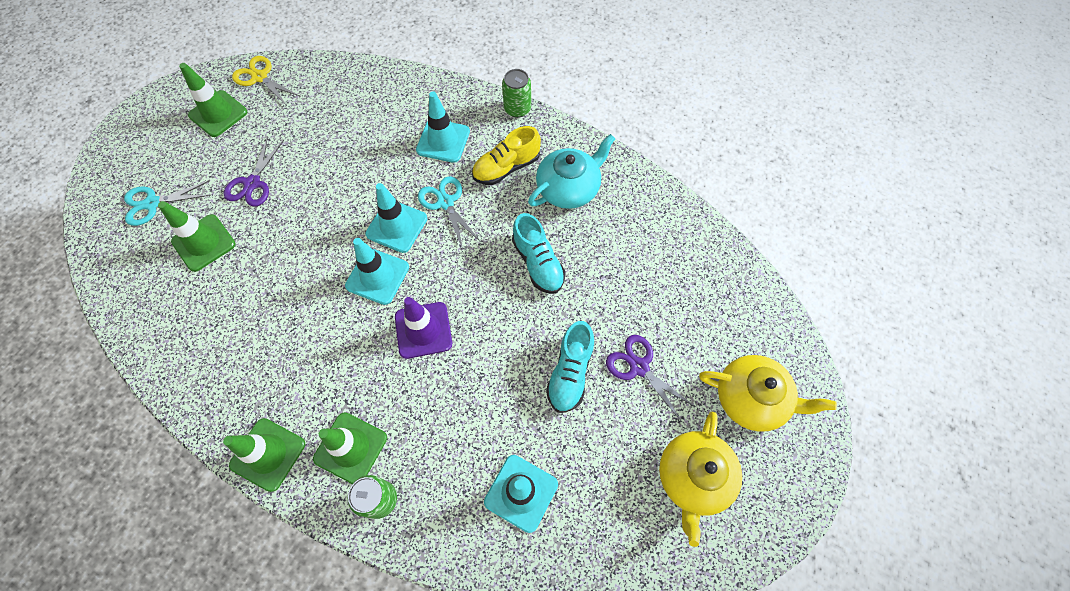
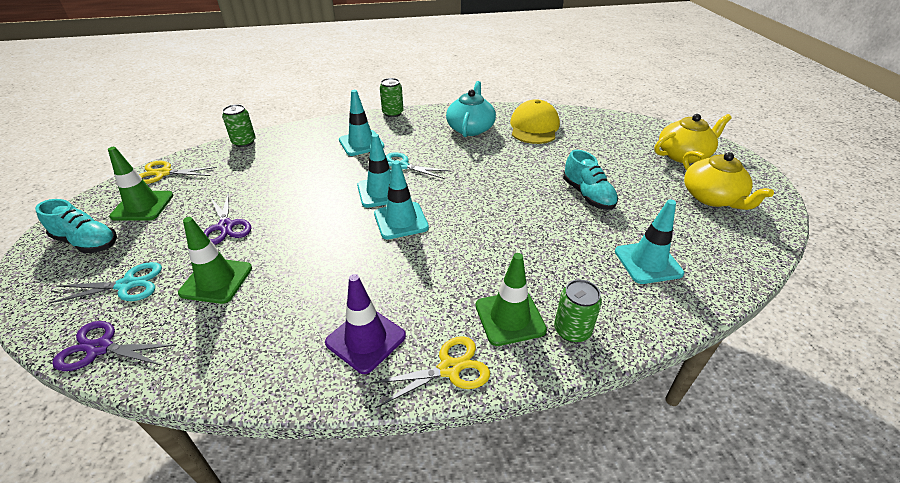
camera: 40 degrees left, 25 degrees down
(153, 203) = (127, 285): turquoise scissors -> turquoise scissors turned 135 degrees counterclockwise
(268, 454) = (449, 369): green traffic cone -> yellow scissors
(349, 70) = (244, 142): none -> green can
(423, 330) = (471, 227): purple traffic cone -> purple traffic cone (365, 339)
(506, 167) = (420, 136): yellow shoe -> none
(538, 263) = (498, 163): turquoise shoe -> turquoise shoe (87, 242)
(638, 233) = (534, 127): none -> yellow cap
(639, 367) = (617, 173): purple scissors -> purple scissors (100, 348)

